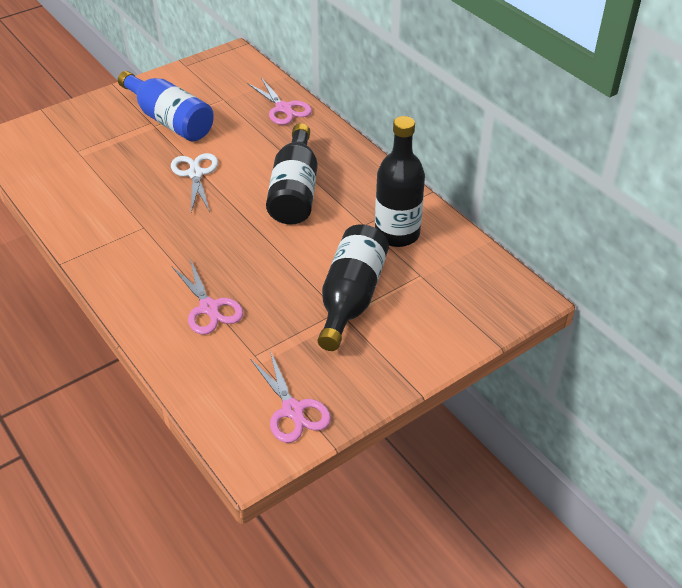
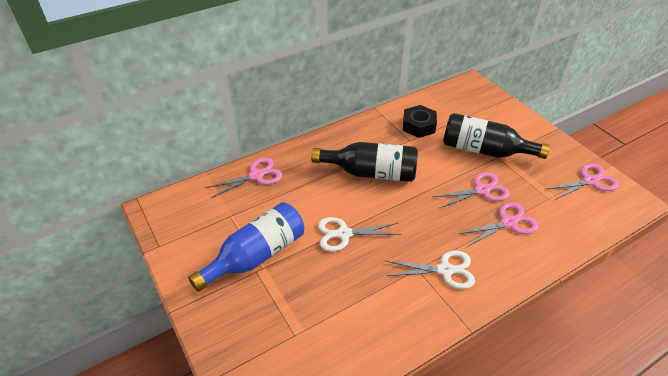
camera: 85 degrees left, 0 degrees up
(139, 248) = (445, 270): none -> white scissors
(268, 288) = (482, 190): none -> pink scissors
(397, 234) = (418, 126): black bottle -> black nut

